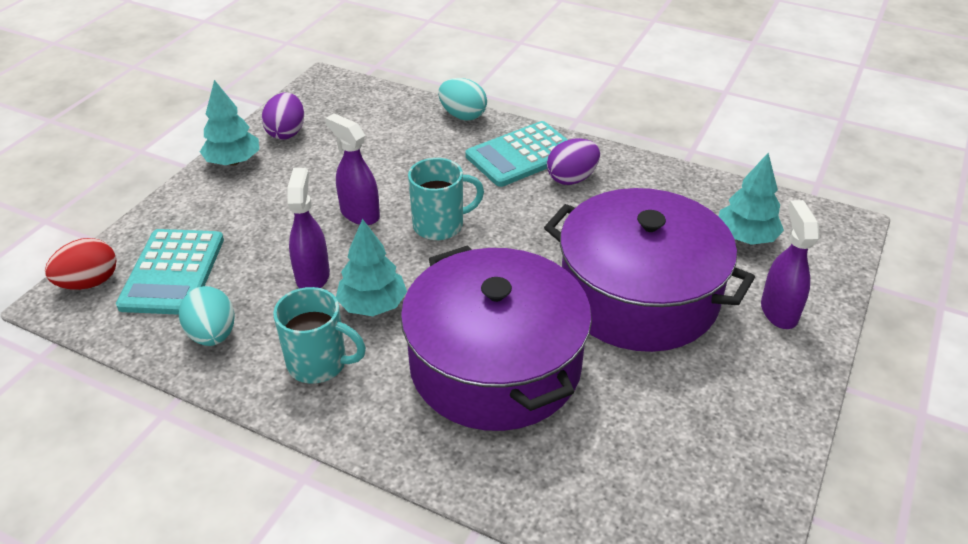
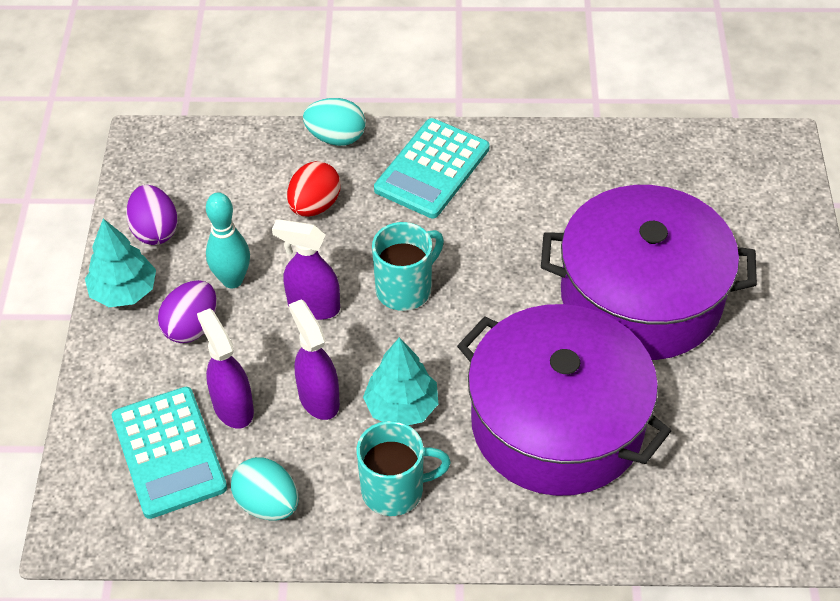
camera: 25 degrees left, 10 degrees up
(89, 283) = (88, 500): red egg -> red egg (314, 206)
(314, 178) = (232, 280): none -> turquoise bowling pin
(572, 178) = (500, 181): purple egg -> purple egg (191, 327)
(746, 237) = (701, 192): turquoise tree -> none
(778, 311) = (769, 265): purple spray bottle -> purple spray bottle (233, 407)

